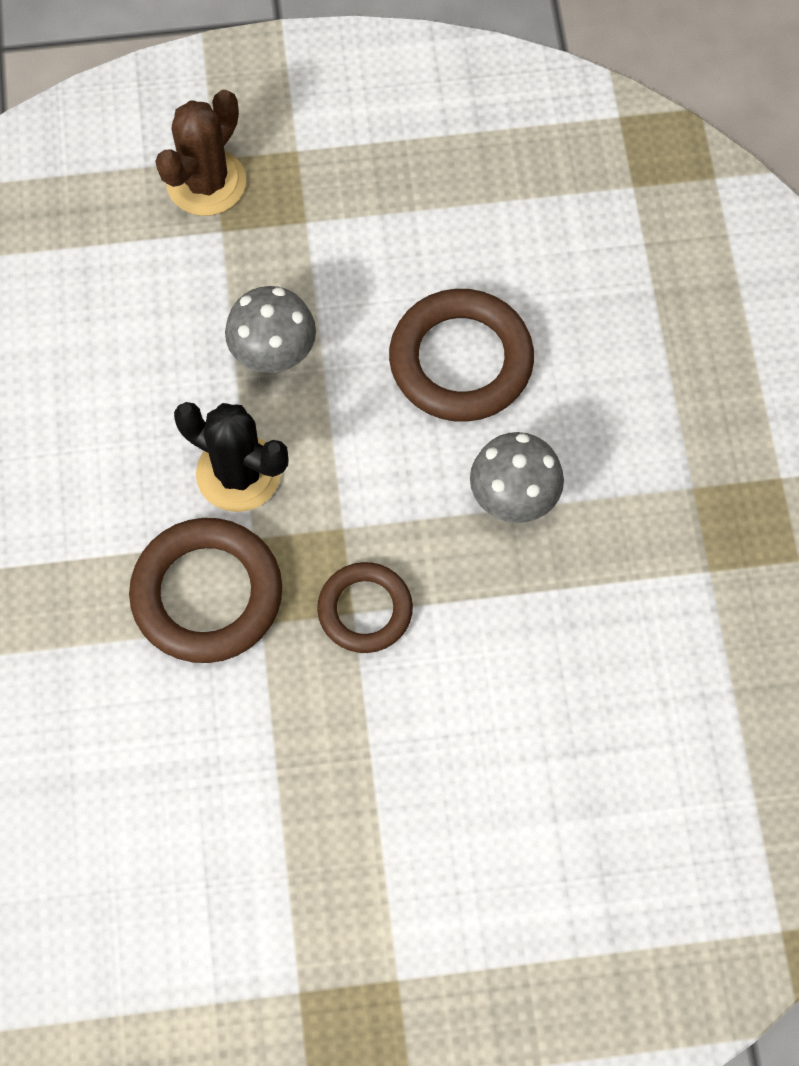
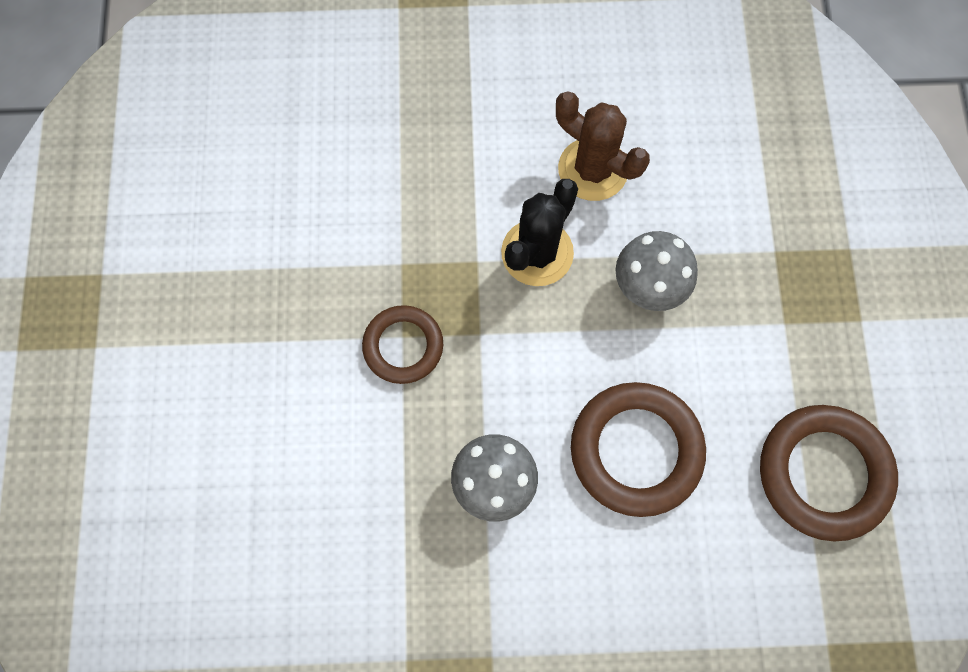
camera: 95 degrees right, 5 degrees up
(206, 182) = (825, 240): brown cactus -> brown cactus (593, 169)
(207, 594) = (431, 223): brown ring -> brown ring (823, 473)

